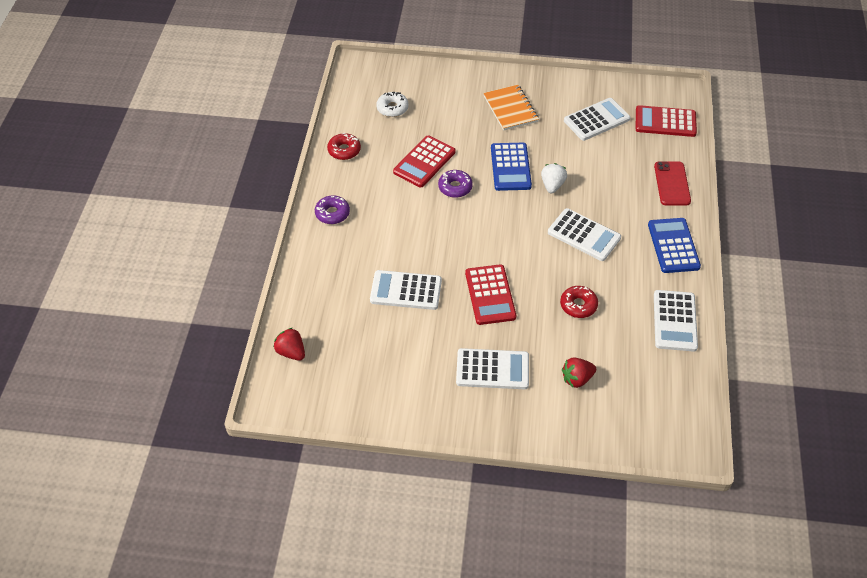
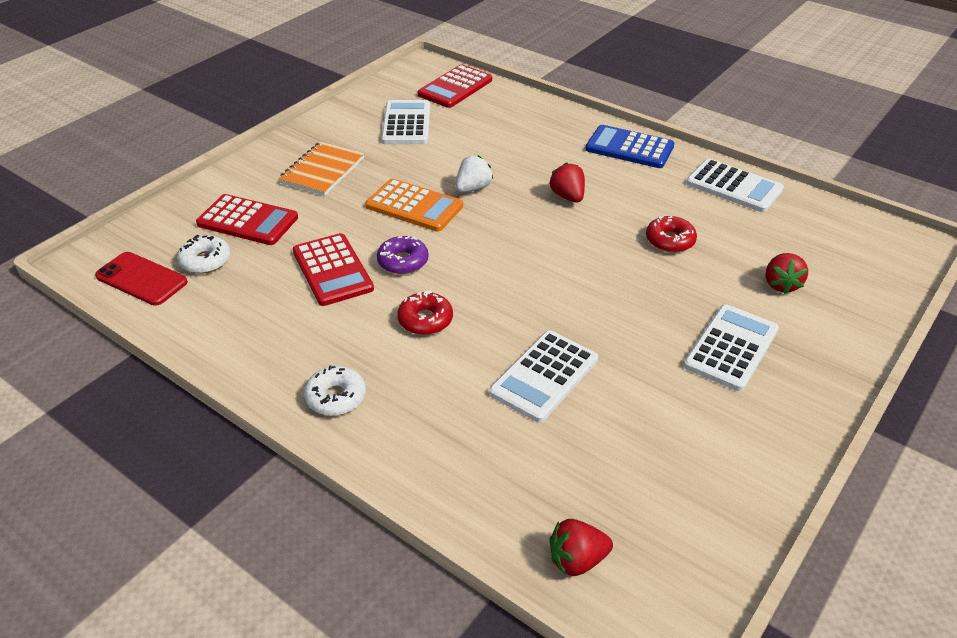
camera: 60 degrees left, 10 degrees down
(332, 213) = (336, 397): purple donut -> white donut
(344, 150) = (228, 337): red donut -> red donut (425, 320)
(490, 295) = (606, 302): red calculator -> red calculator (247, 221)
(510, 109) = (322, 171): orange notebook -> orange notebook turned 75 degrees counterclockwise
(510, 167) = (414, 206): blue calculator -> orange calculator
(552, 185) = (473, 188): white strawberry -> white strawberry turned 90 degrees clockwise
(584, 235) = (568, 196): white calculator -> red strawberry
(672, 184) = (543, 116): red phone -> red phone (141, 279)

